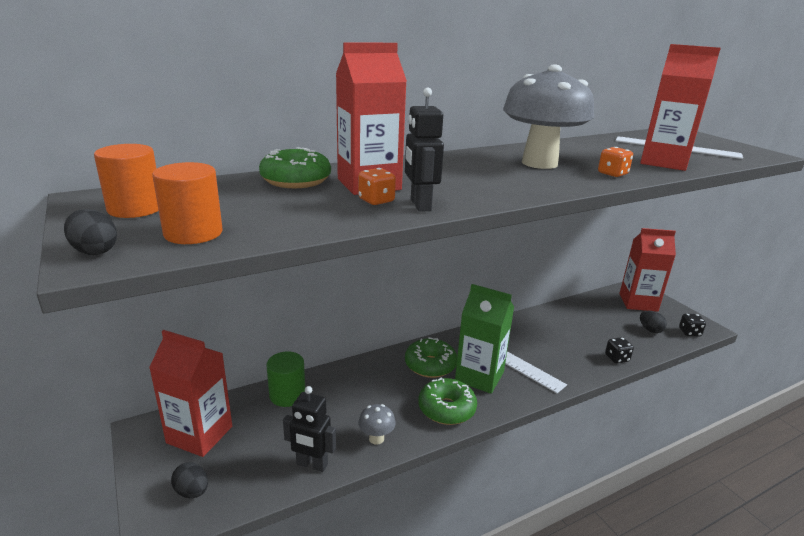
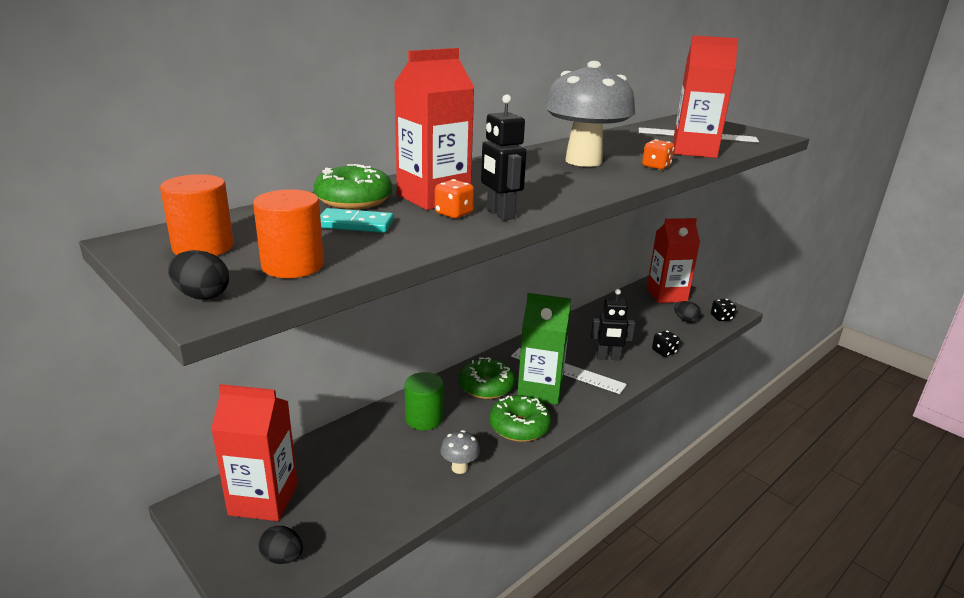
camera: 15 degrees left, 0 degrees up
(279, 202) = (355, 224): none -> turquoise domino
(287, 395) = (345, 441): green cylinder -> green cylinder (424, 418)
(312, 464) = (402, 505): black robot -> black robot (608, 357)

